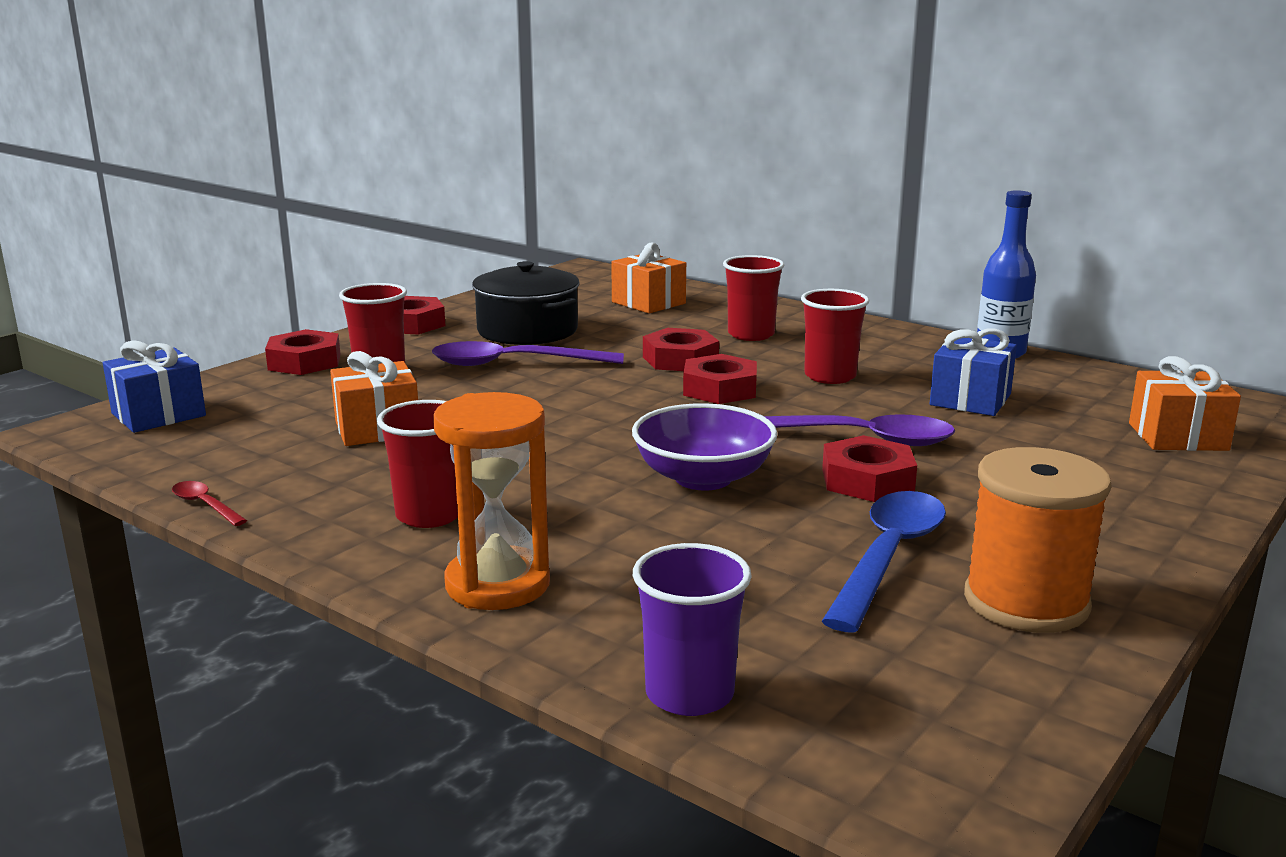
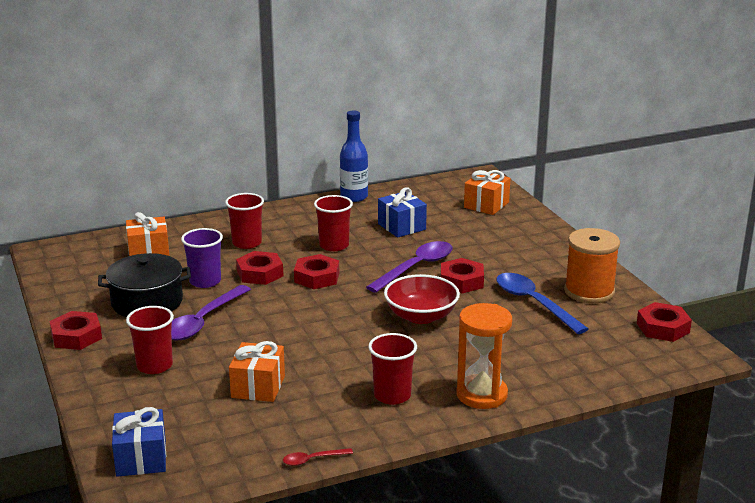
camera: 60 degrees left, 5 degrees up
(304, 362) = (103, 389): red nut -> red nut (663, 328)
(689, 694) = (601, 377): purple cup -> purple cup (205, 281)
(703, 478) = (421, 316): purple bowl -> red bowl

